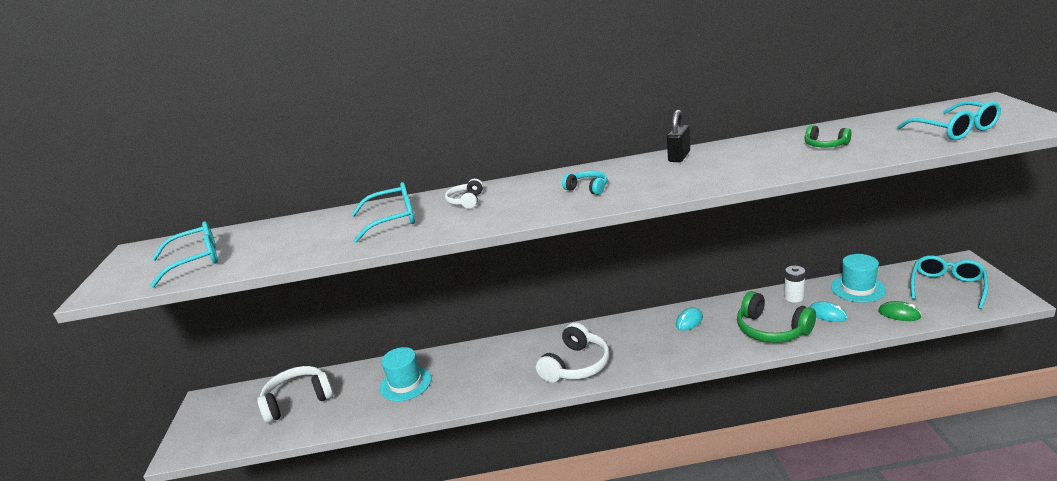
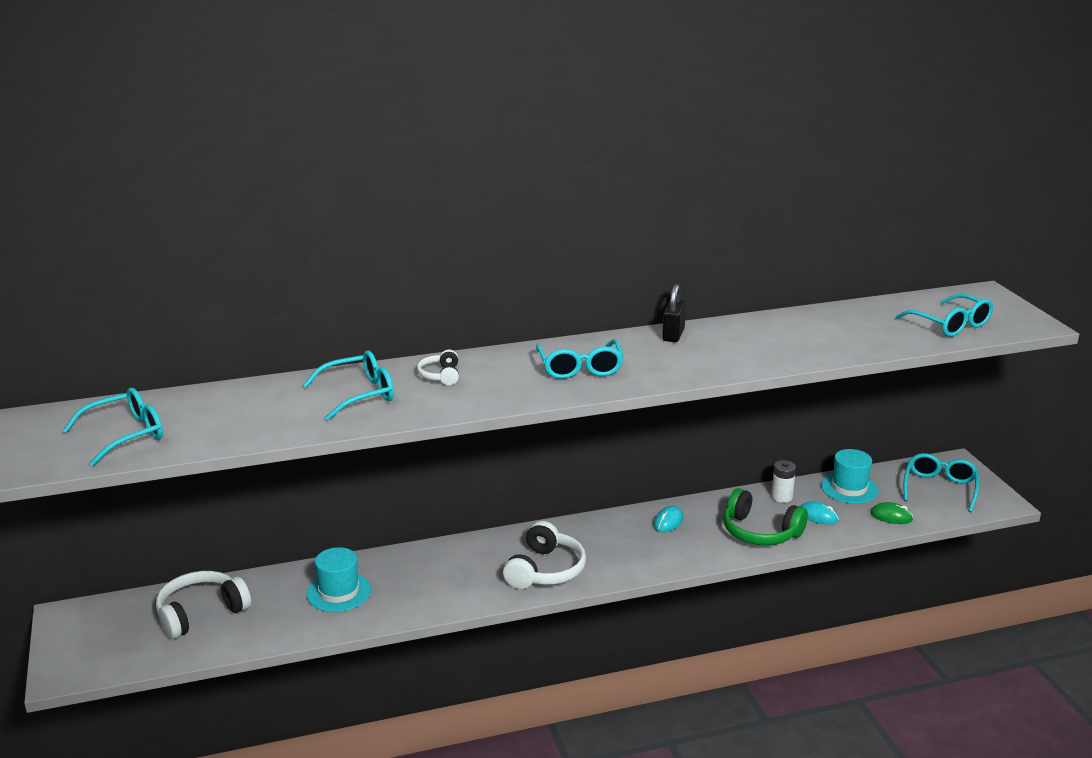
camera: 15 degrees left, 0 degrees up
(587, 188) = (580, 368): turquoise headphones -> turquoise glasses
(825, 145) = (825, 332): green headphones -> none

